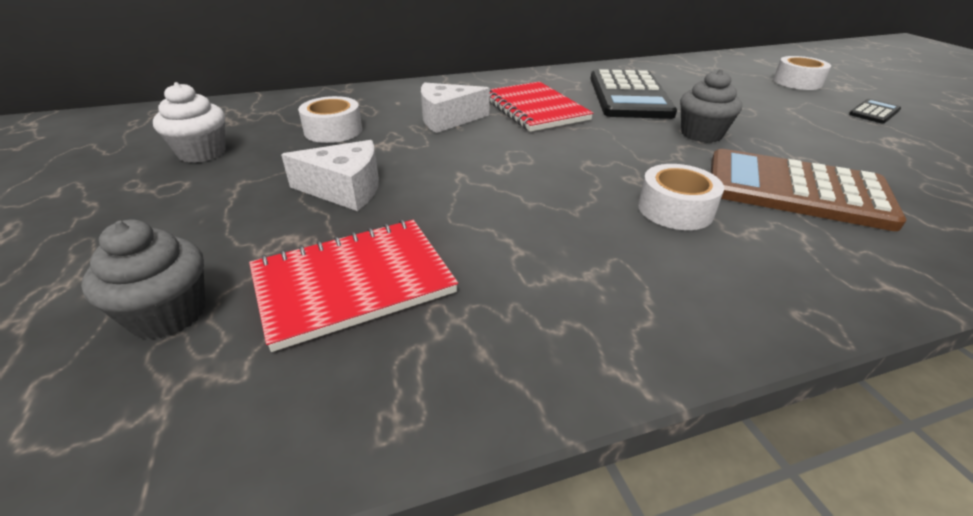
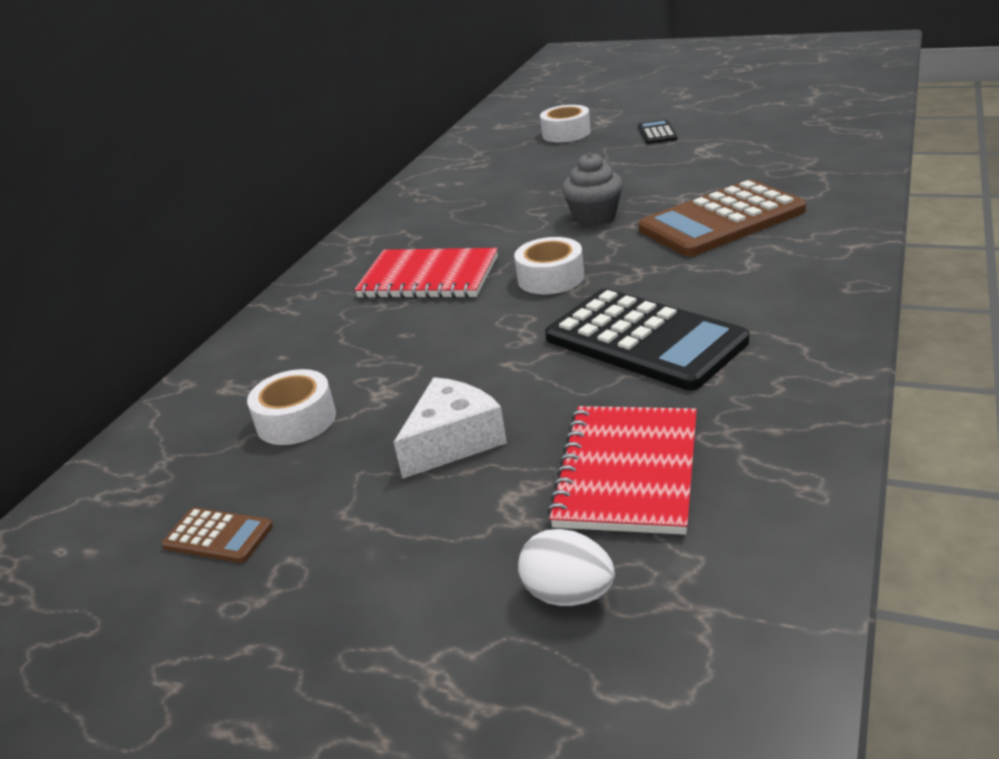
camera: 45 degrees left, 5 degrees down
(168, 314) = (568, 595): grey cupcake -> white egg
(202, 153) = (218, 536): white cupcake -> brown calculator
(447, 119) = (377, 336): white cheese -> none
(629, 96) = (475, 218): black calculator -> black calculator (644, 340)
(675, 209) = (690, 280): white tape -> white tape (550, 278)

